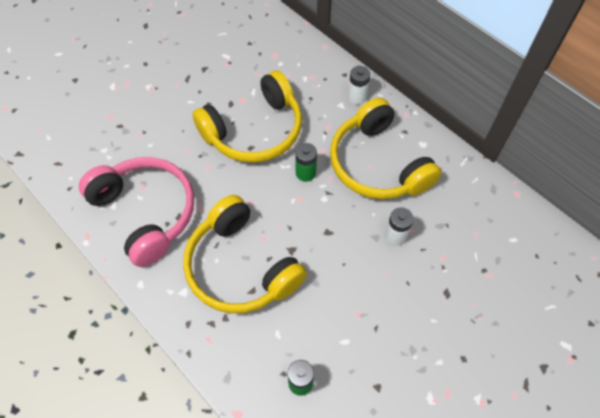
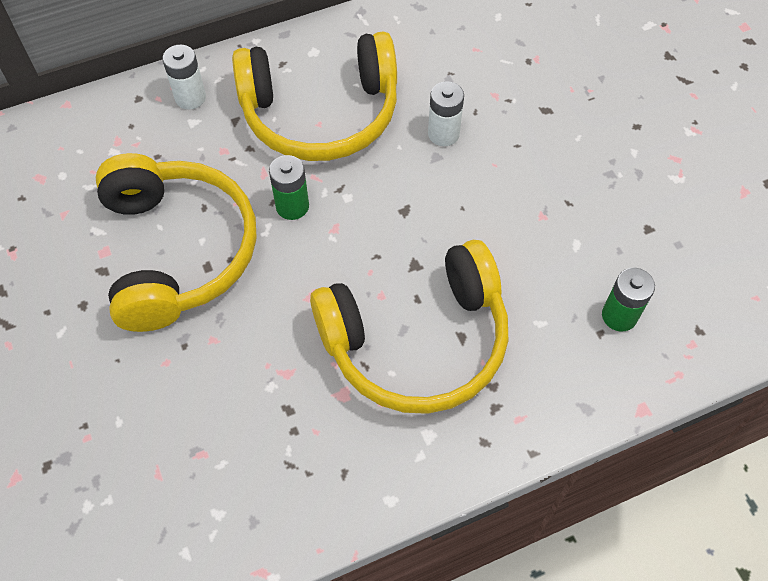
camera: 70 degrees left, 0 degrees up
(146, 212) = (257, 459): pink headphones -> none

